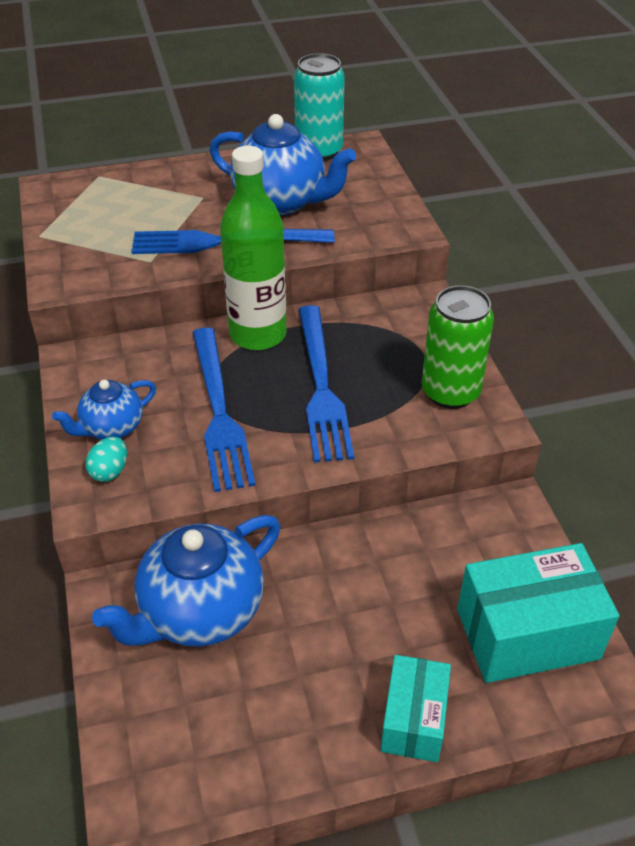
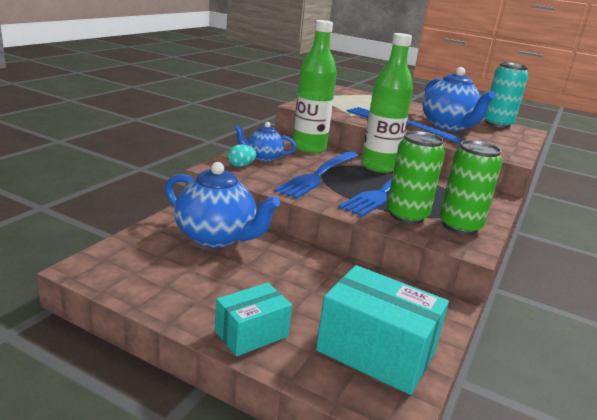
camera: 40 degrees right, 20 degrees down
(135, 356) = (309, 148): none -> green bottle
(200, 612) = (216, 237): blue teapot -> blue teapot turned 150 degrees counterclockwise
(390, 417) = (406, 216): none -> green can

